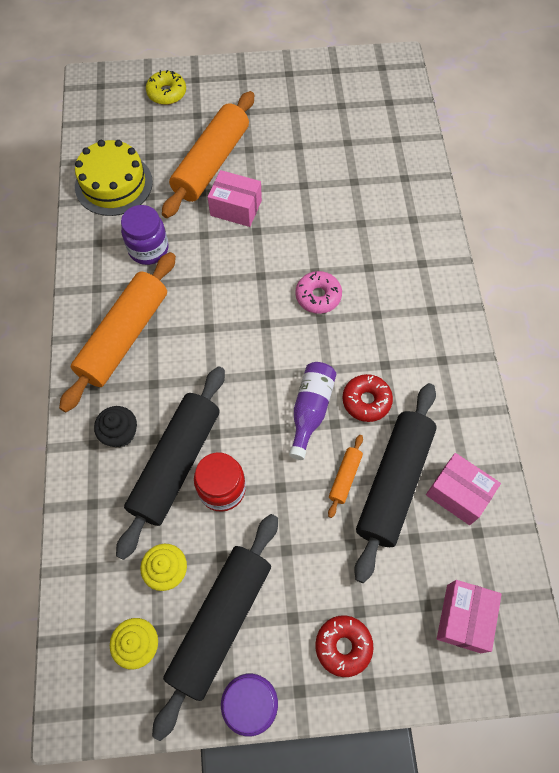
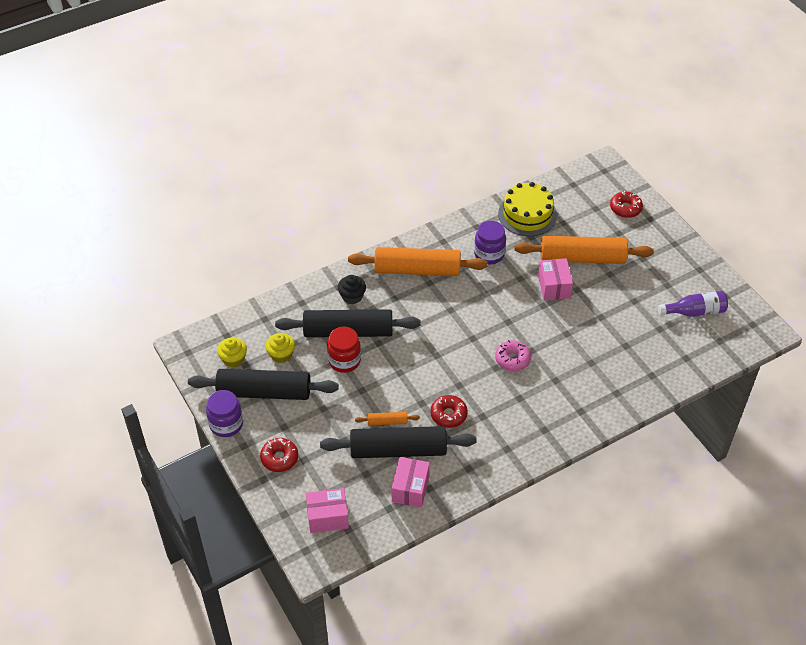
camera: 65 degrees right, 15 degrees down
(167, 93) = (625, 208): yellow donut -> red donut
(310, 410) = (423, 386): purple bottle -> purple bottle (694, 311)

